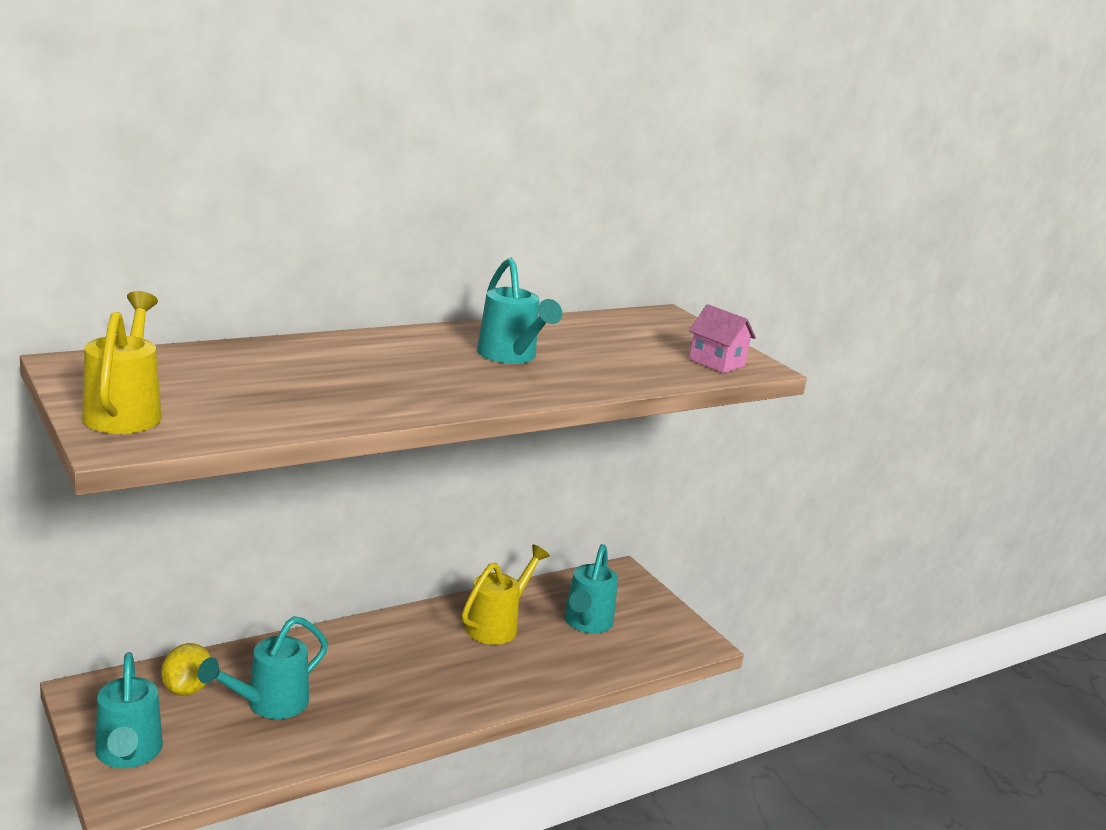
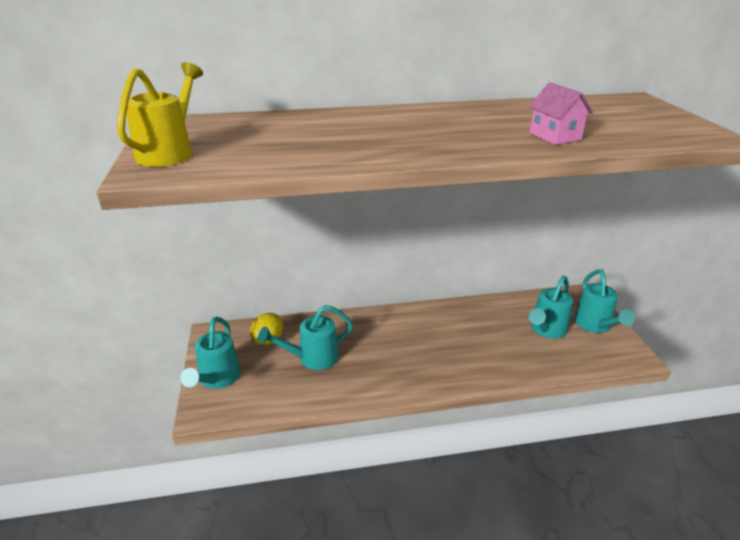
camera: 25 degrees right, 10 degrees up
(497, 625) = (480, 323): yellow watering can -> none
(510, 356) = (487, 124): turquoise watering can -> turquoise watering can (595, 325)
(716, 363) = (674, 133): pink house -> pink house (555, 136)

